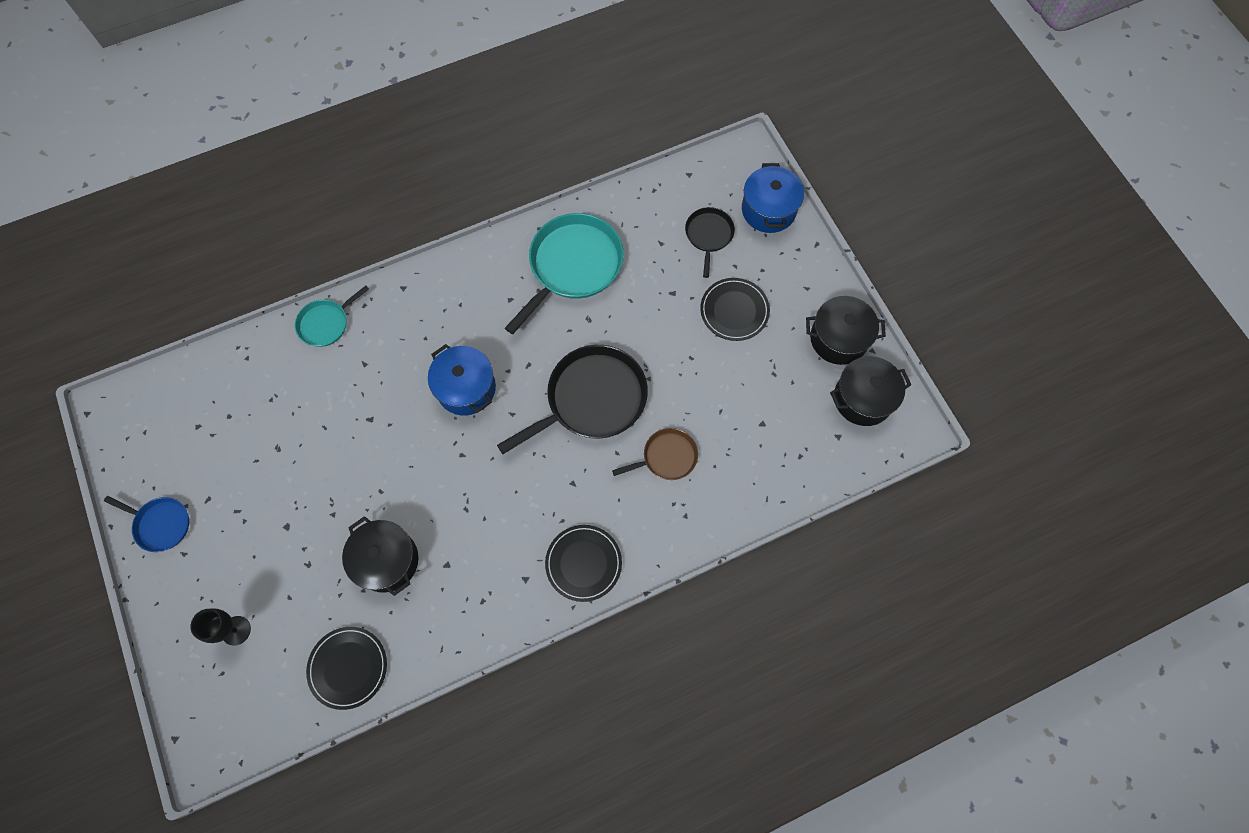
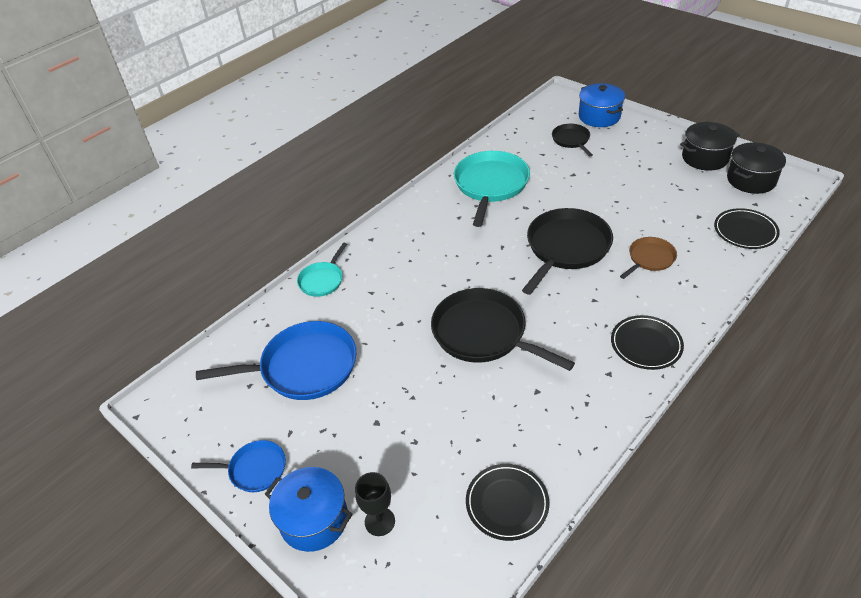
camera: 20 degrees left, 25 degrees down
(255, 429) = (304, 367): none -> blue pan
(387, 560) = (483, 409): black pot -> none
(440, 471) = (483, 333): none -> black pan
(466, 388) = (465, 276): blue pot -> blue pot (314, 520)
(734, 311) = (623, 168): black plate -> black plate (745, 231)

